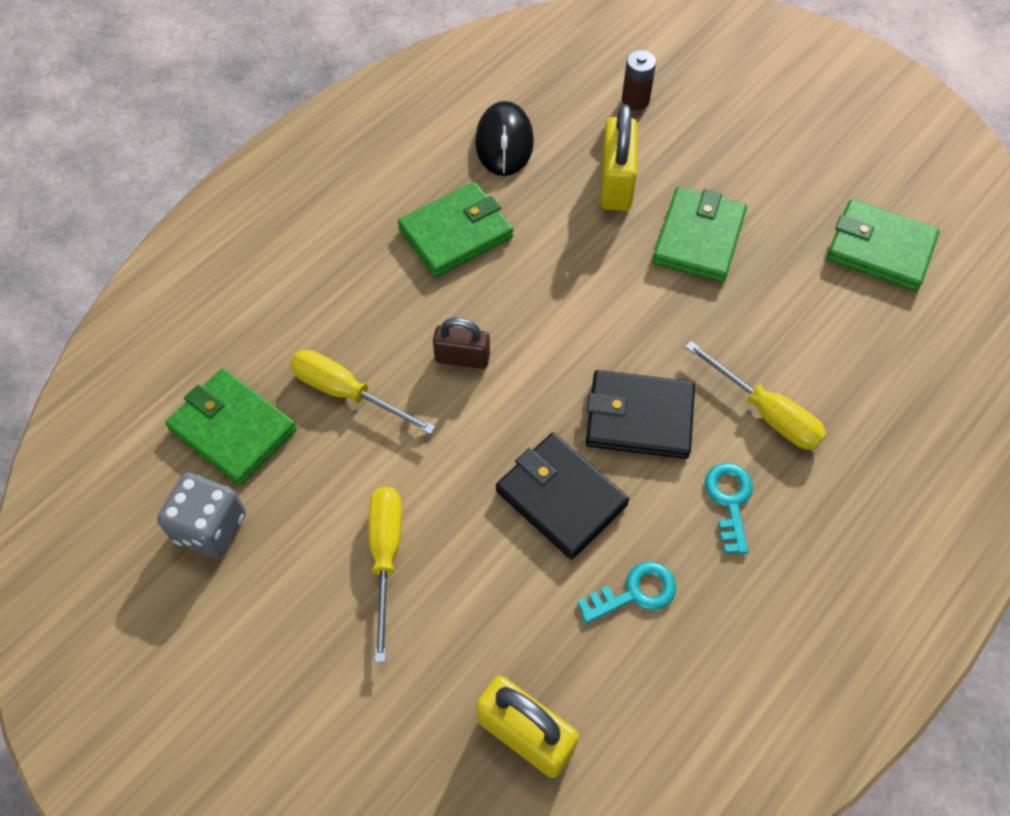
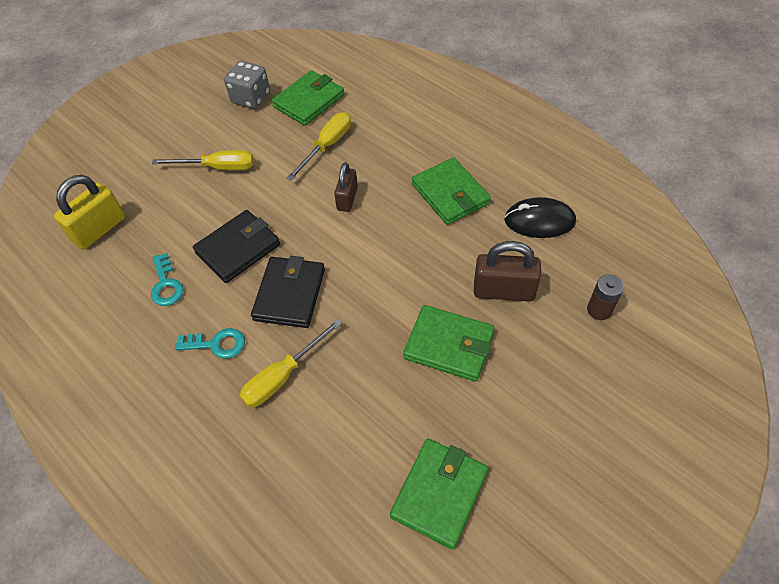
camera: 95 degrees right, 5 degrees down
(616, 183) = (503, 291): yellow padlock -> brown padlock

